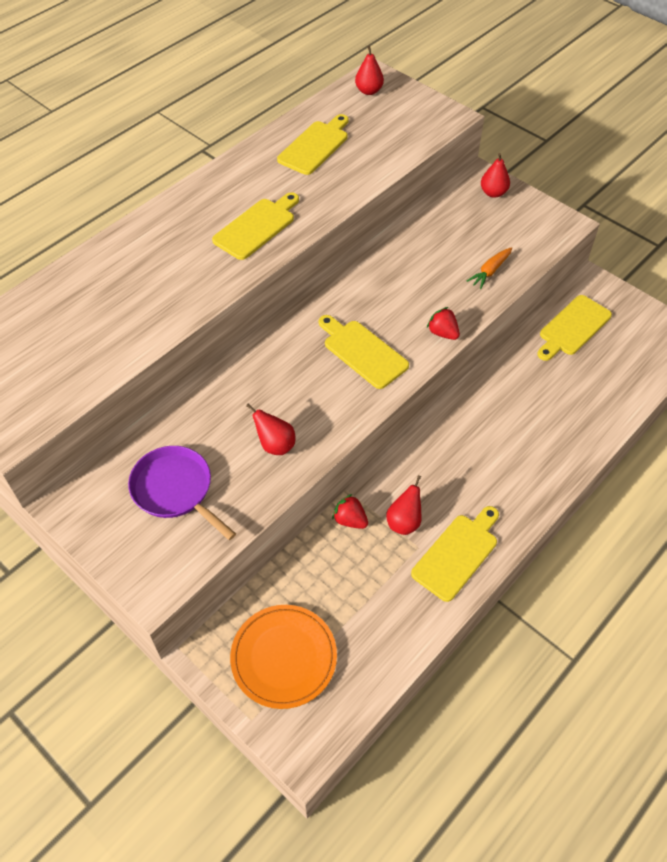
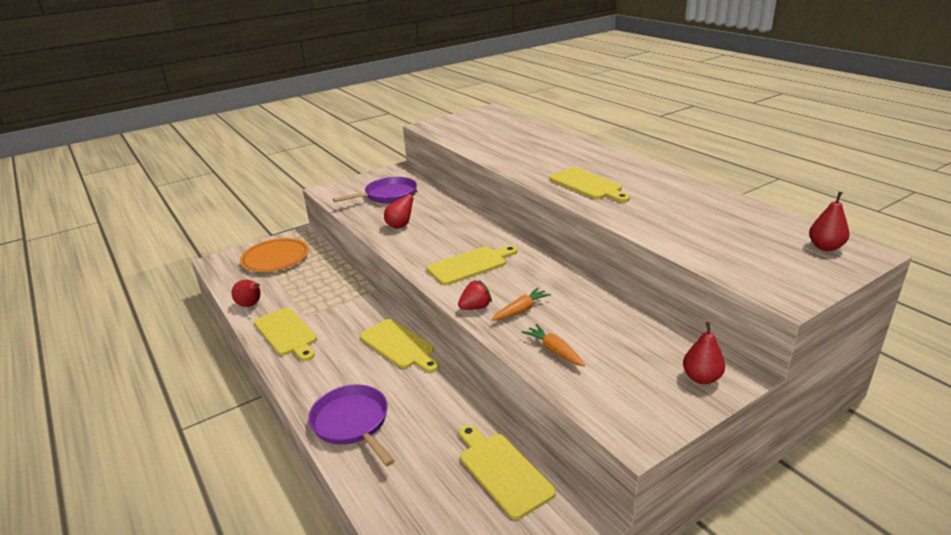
camera: 105 degrees right, 25 degrees down
(315, 146) = (707, 212): yellow cutting board -> yellow cutting board (399, 345)
(350, 520) = (350, 289): red strawberry -> none
(404, 522) = (332, 312): red pear -> red pear (251, 305)
(437, 299) = (521, 310): none -> orange carrot
(565, 438) = (352, 423): none -> purple pan

